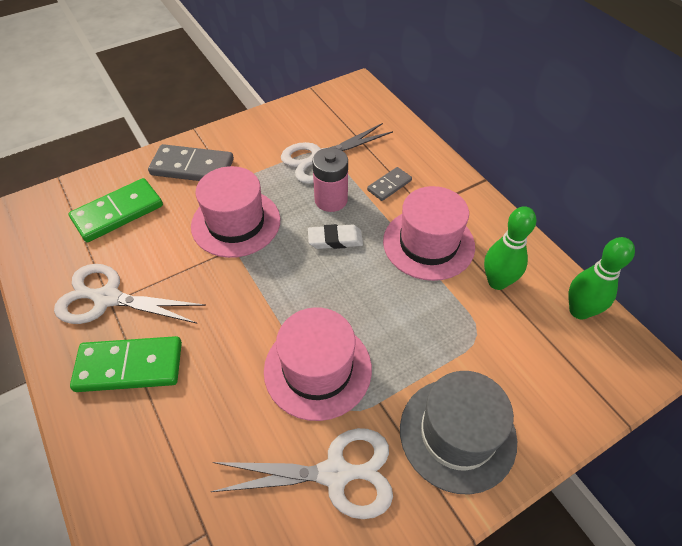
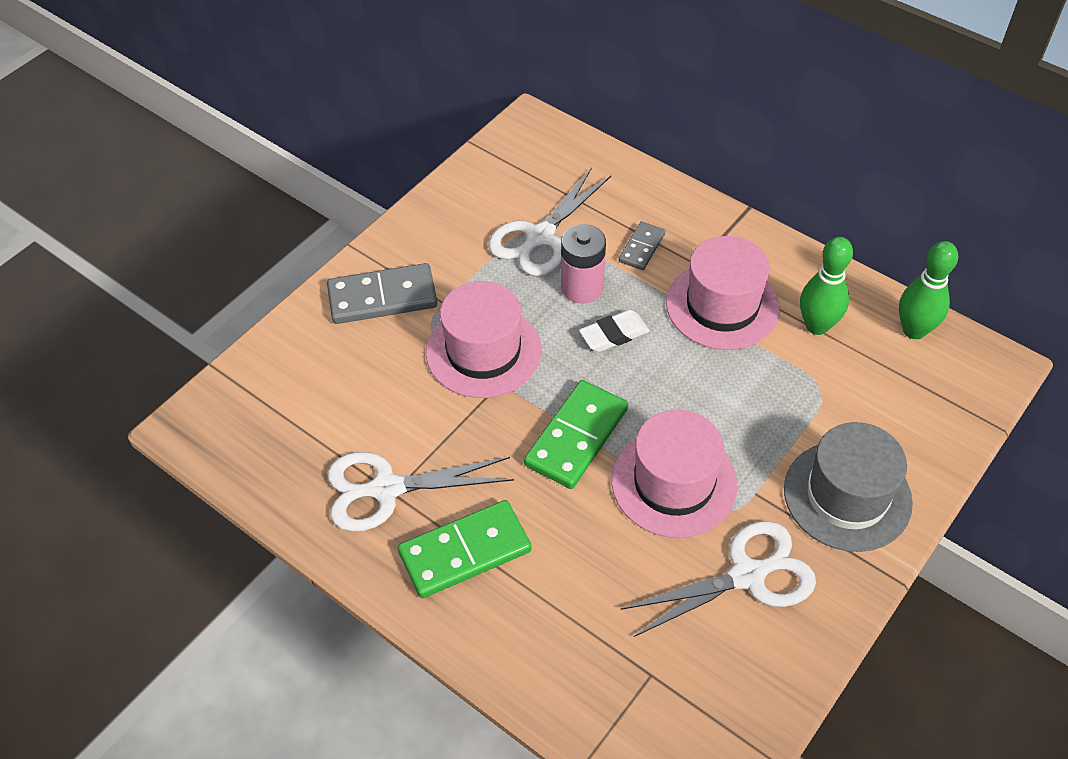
camera: 20 degrees left, 0 degrees up
(118, 213) = (326, 385): green domino -> green domino (576, 437)

